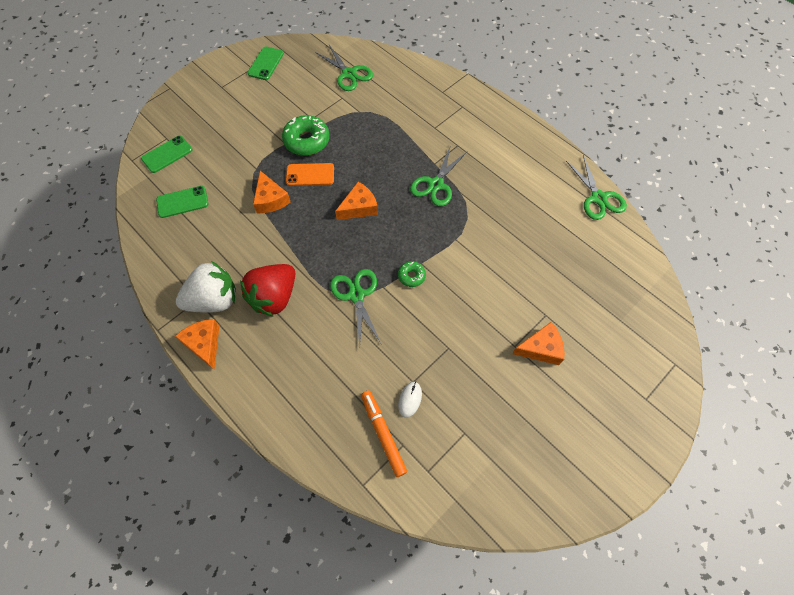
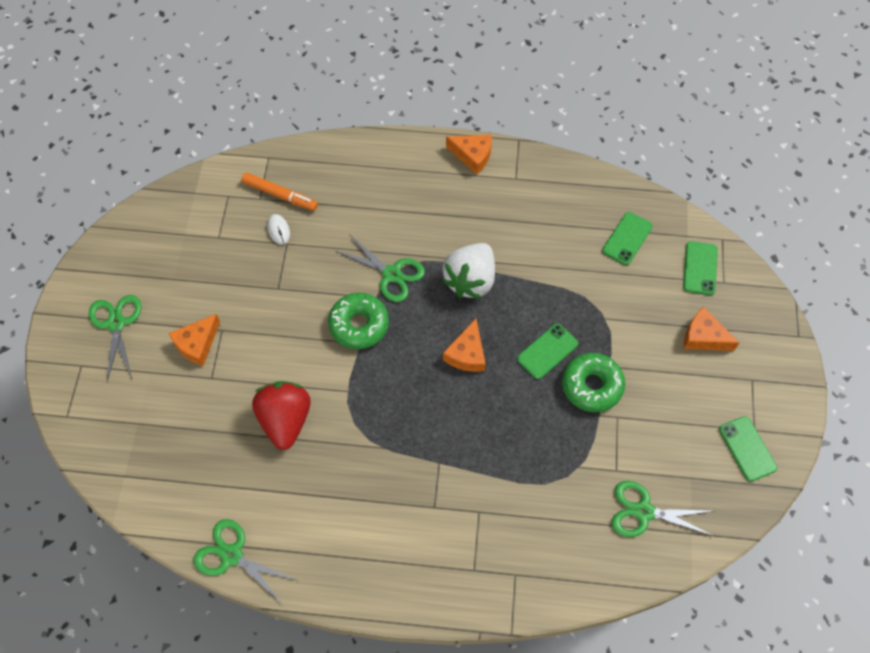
camera: 140 degrees right, 0 degrees up
(214, 300) = (502, 187): white strawberry -> white strawberry (470, 280)
(270, 199) = (555, 299): orange cheese -> orange cheese (703, 337)
(274, 297) = (457, 223): red strawberry -> red strawberry (285, 420)
(310, 175) = (547, 351): orange phone -> green phone
(411, 276) = (359, 325): green donut -> green donut, size x1.92
(436, 184) = (416, 437): green scissors -> green scissors (116, 323)

